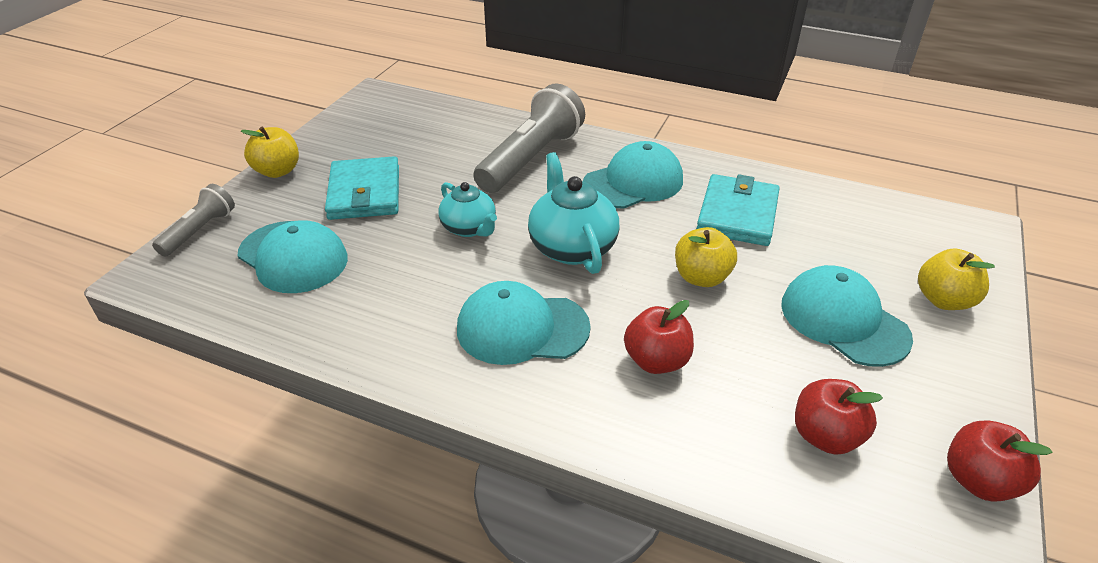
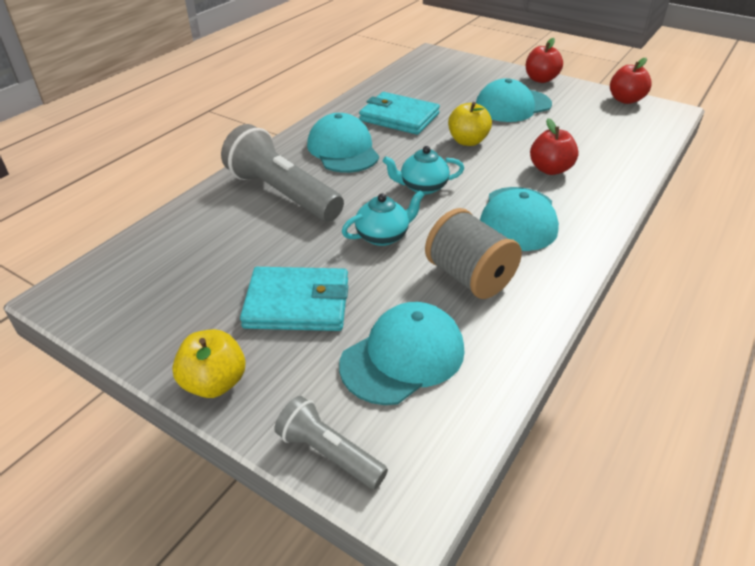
camera: 80 degrees left, 0 degrees up
(405, 291) = (469, 277): none -> grey spool
(572, 247) = (422, 187): turquoise teapot -> turquoise teapot, size x0.65
(825, 436) = (604, 129): red apple -> red apple (540, 79)
(943, 300) = (496, 77): yellow apple -> none

